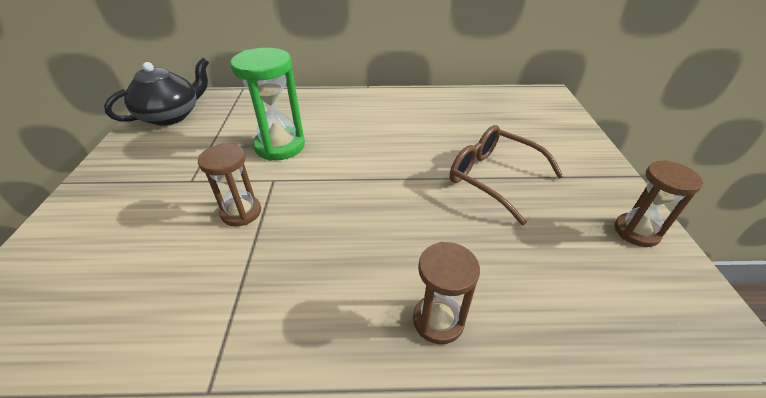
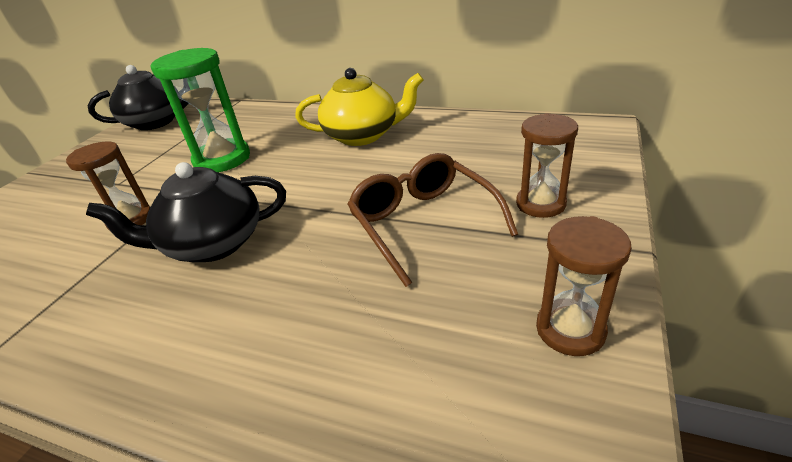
camera: 25 degrees right, 5 degrees down
(344, 220) = (213, 244): none -> black teapot
(388, 113) = (363, 135): none -> yellow teapot
(438, 320) = (206, 376): brown hourglass -> brown hourglass (540, 204)

